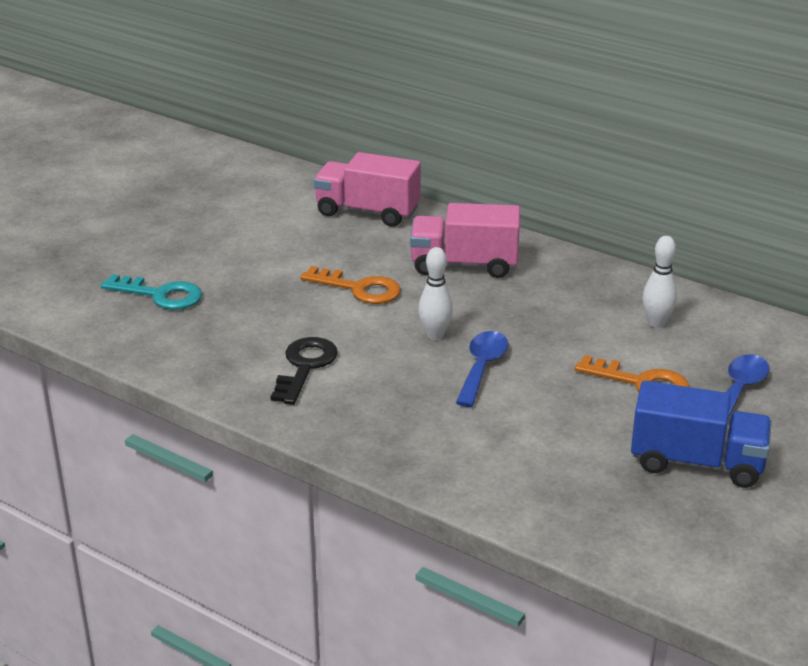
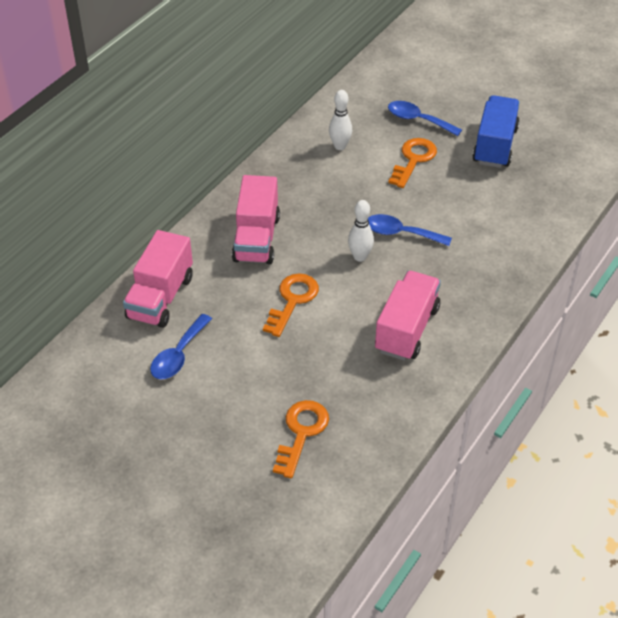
camera: 90 degrees left, 15 degrees up
(160, 295) = (301, 432): turquoise key -> orange key
(282, 224) = (178, 355): none -> blue spoon
(305, 366) = (407, 329): black key -> pink truck

